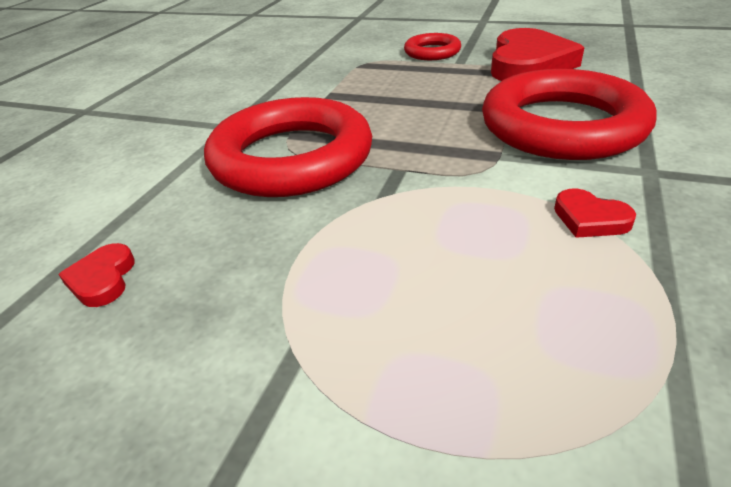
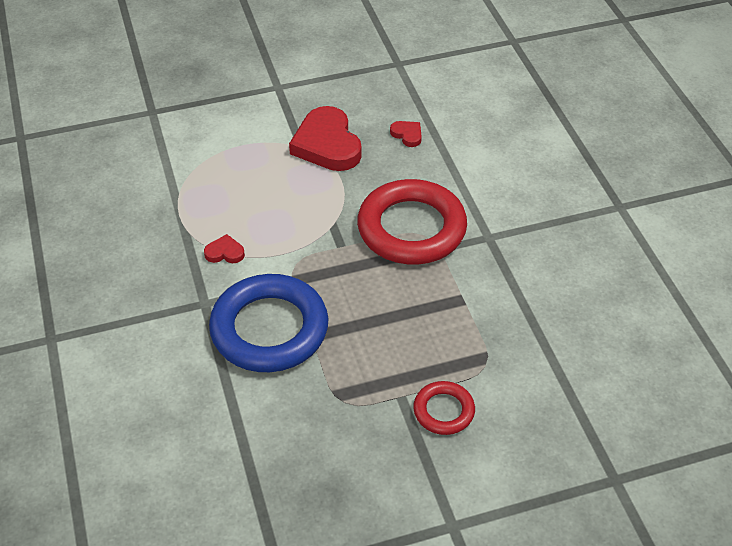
camera: 140 degrees right, 10 degrees up
(528, 64) = (338, 419): red heart -> red heart (327, 144)
(562, 126) = (269, 329): red ring -> blue ring

